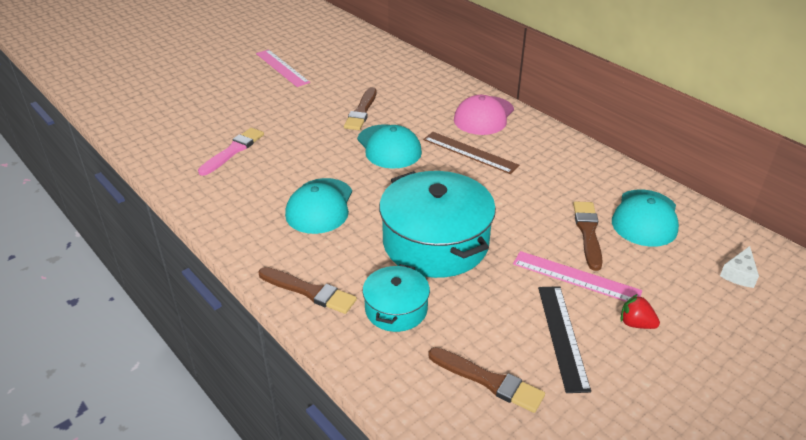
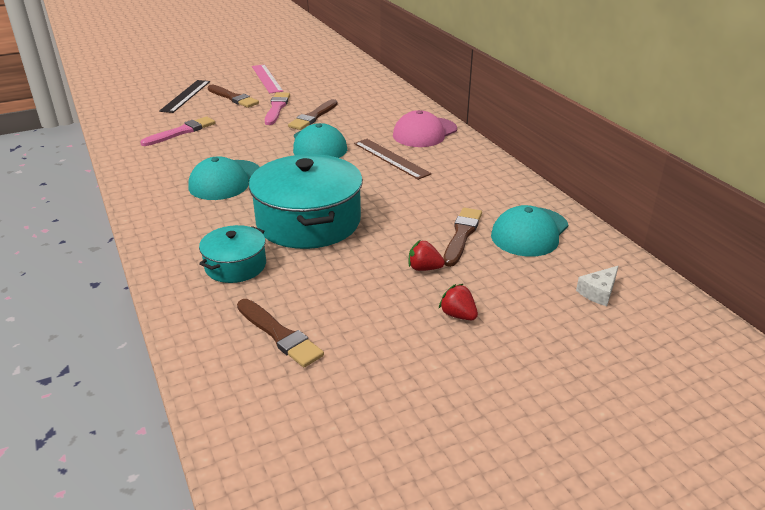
camera: 15 degrees right, 5 degrees down
(309, 291) = (169, 240): brown brush -> brown brush (233, 98)
(316, 105) = (276, 108): none -> pink brush
(562, 336) = (376, 312): black ruler -> black ruler (185, 96)
(576, 277) = (424, 268): pink ruler -> red strawberry

